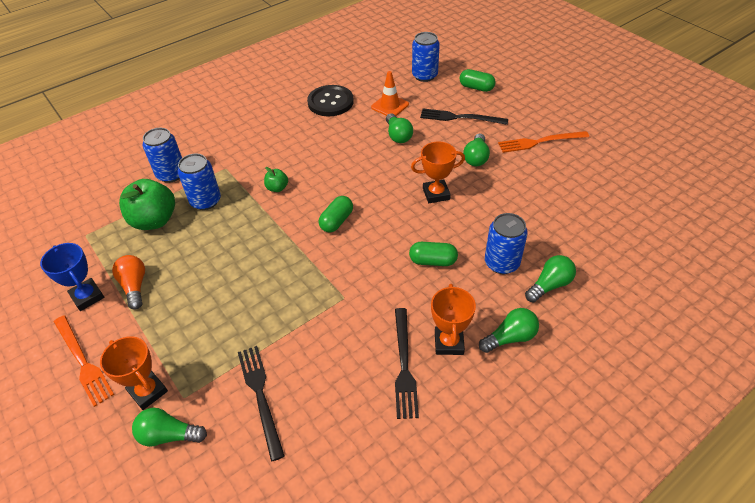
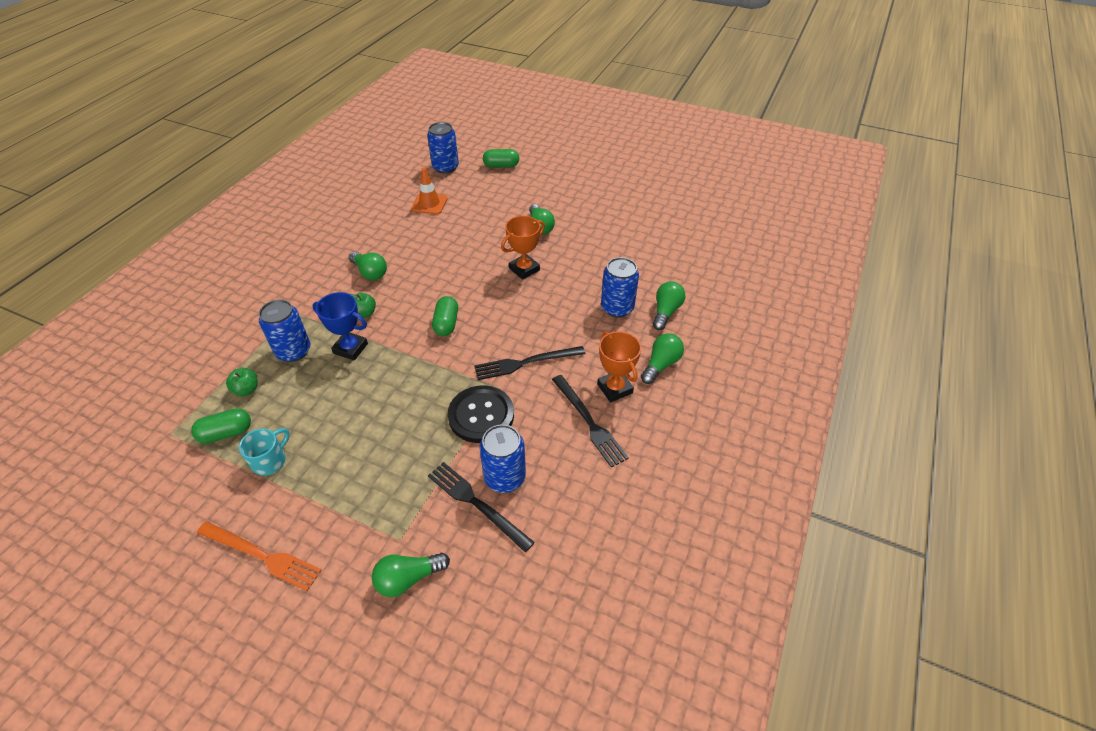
camera: 30 degrees left, 0 degrees up
(87, 296) = (220, 492): blue trophy -> blue trophy (350, 348)
(135, 286) = (270, 461): orange light bulb -> turquoise mug
(148, 391) = (357, 550): orange trophy -> none
(154, 220) = (247, 390): green apple -> green apple, size x0.48
(171, 174) = (233, 338): blue can -> blue can (505, 477)
(330, 102) = (366, 216): black button -> black button (481, 415)
(398, 135) = (455, 228): green light bulb -> green light bulb (370, 273)
(433, 261) = (558, 327): green capsule -> green capsule (226, 433)
(460, 118) = (503, 196): black fork -> black fork (526, 363)
(540, 142) = (586, 198): orange fork -> none

